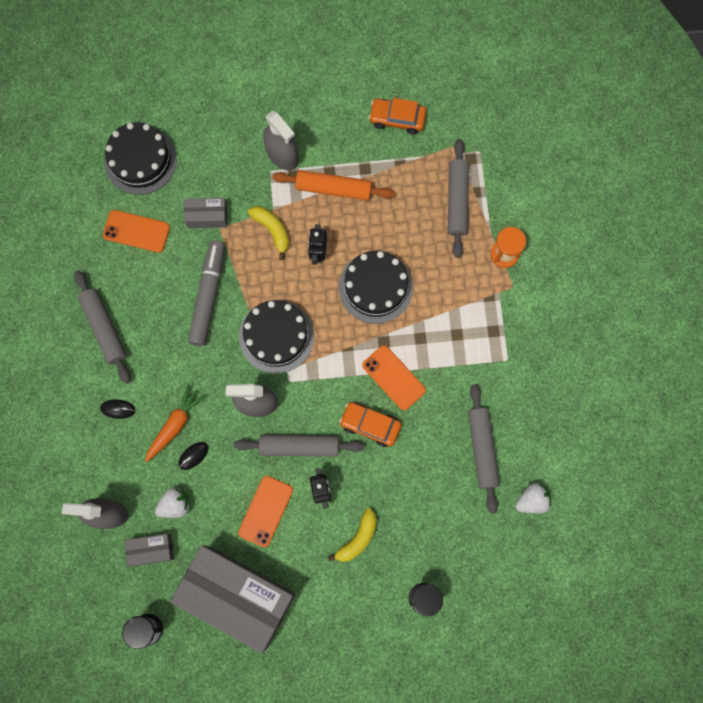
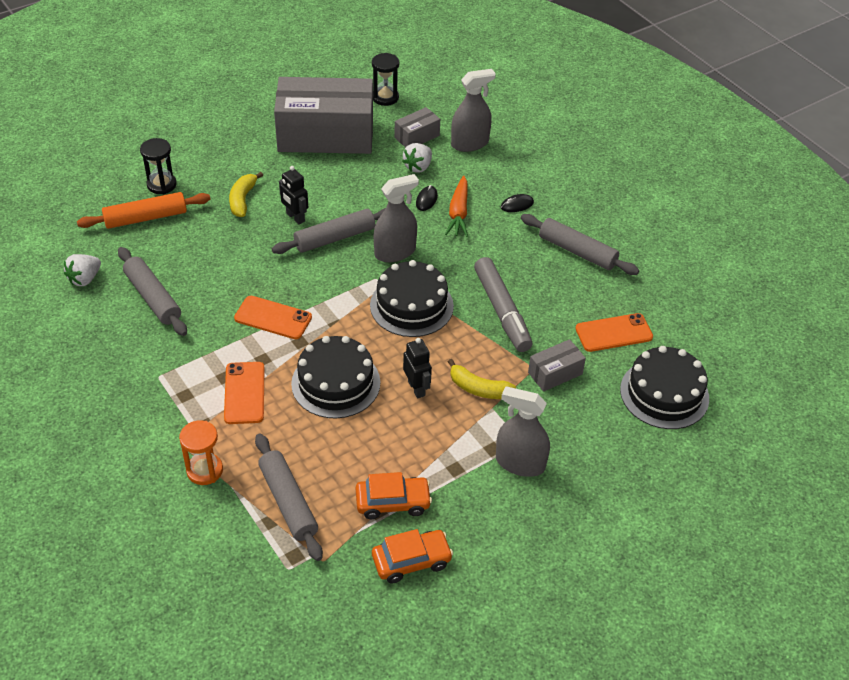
camera: 150 degrees right, 30 degrees down
(265, 511) = (337, 189): orange phone -> orange phone (244, 393)
(334, 188) = (439, 454): orange rolling pin -> orange rolling pin (146, 218)
(370, 425) = (276, 275): orange car -> orange car (393, 502)

